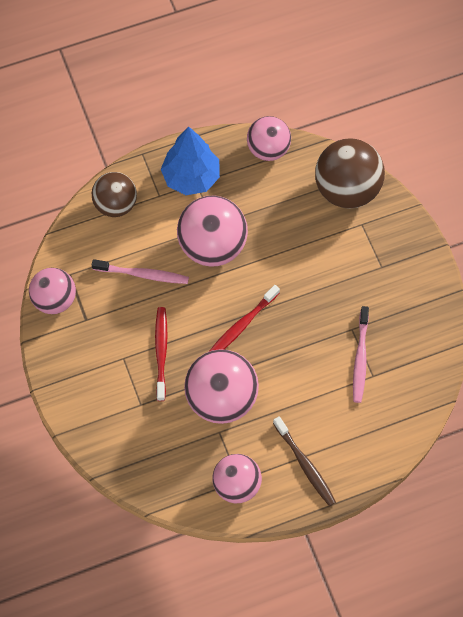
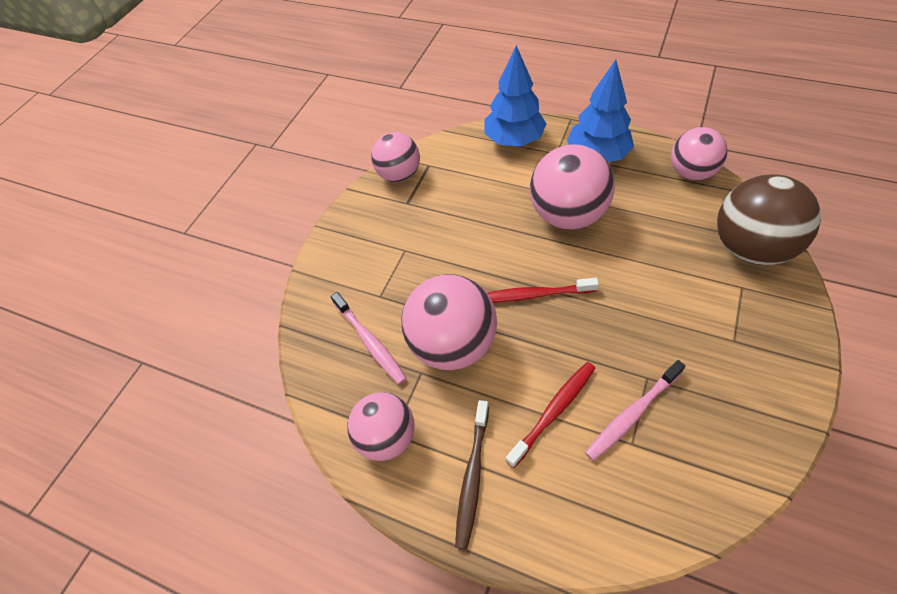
camera: 50 degrees right, 10 degrees down
(115, 205) = (514, 140): brown ball -> blue tree
(142, 274) = (485, 199): pink toothbrush -> pink toothbrush (369, 341)
(161, 352) = (439, 267): red toothbrush -> red toothbrush (553, 412)

